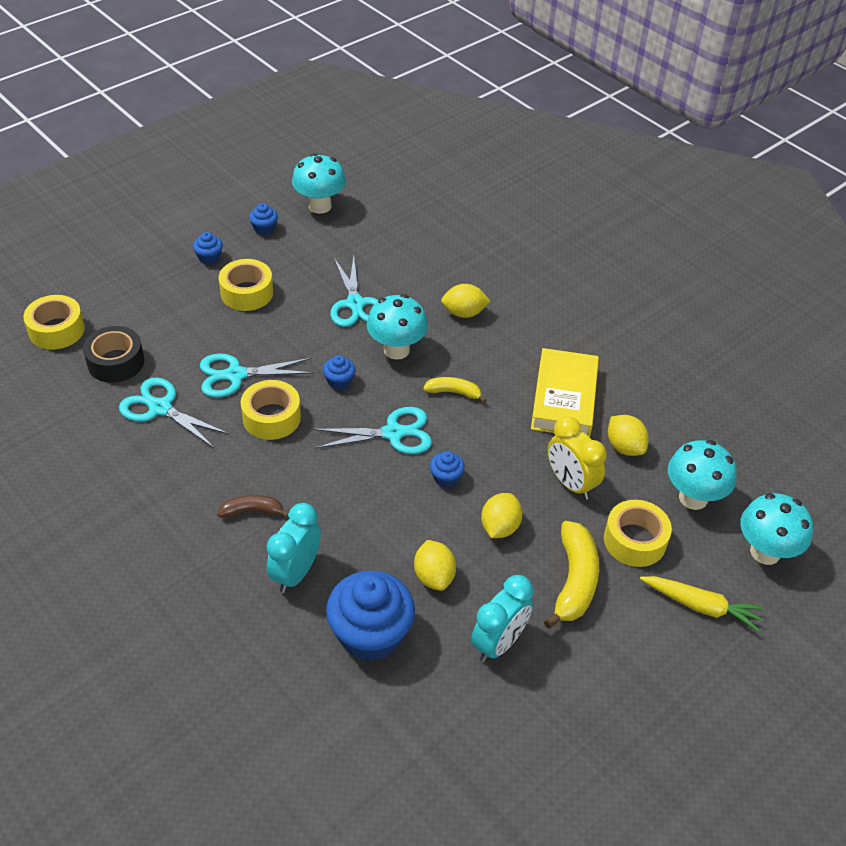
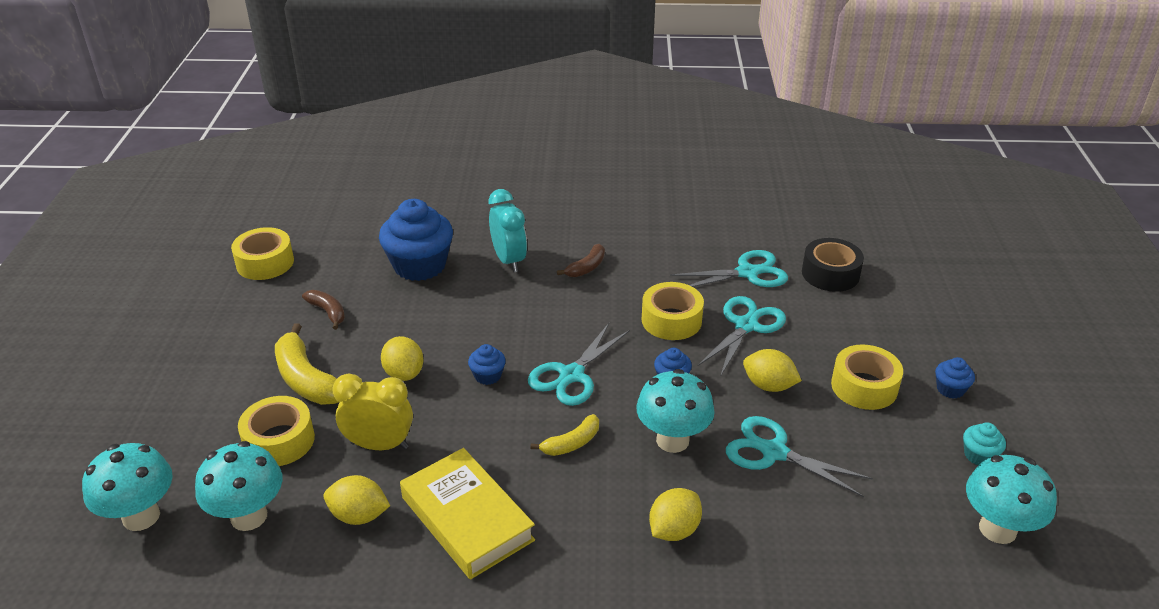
camera: 135 degrees right, 10 degrees down
(56, 330) = (905, 261): yellow tape -> yellow tape (265, 263)
(264, 228) = (979, 455): blue cupcake -> turquoise cupcake
(434, 576) = (416, 315): yellow lemon -> yellow lemon (768, 386)
(498, 643) = (328, 312): turquoise clock -> brown banana
(700, 606) = (181, 431): yellow carrot -> none

